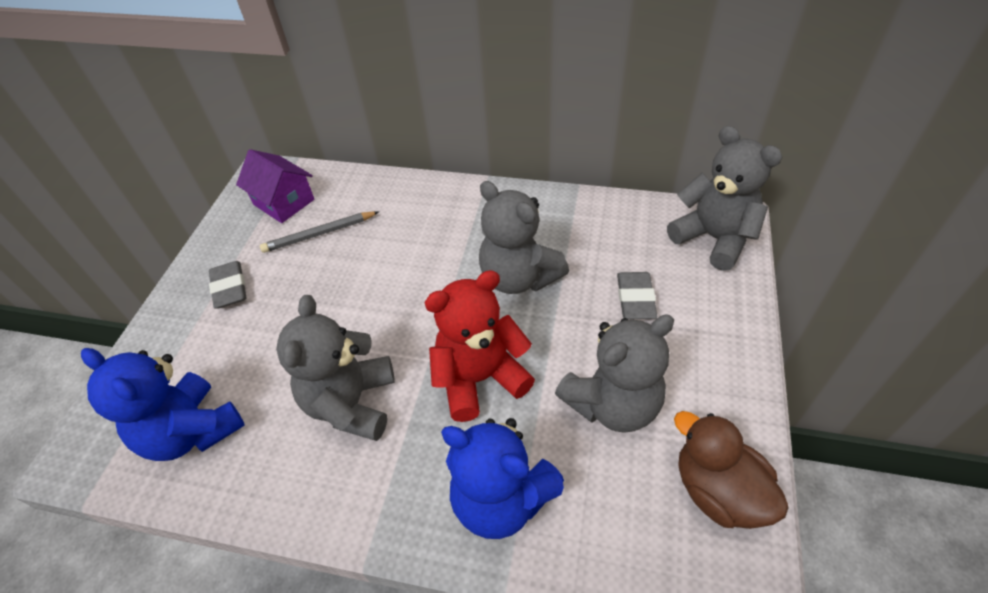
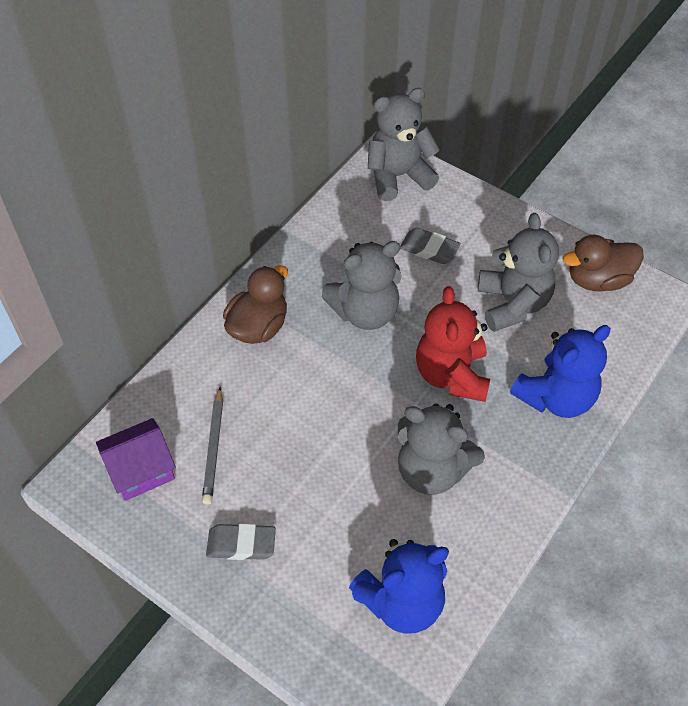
camera: 70 degrees left, 5 degrees up
(458, 212) = (258, 326): none -> brown duck

